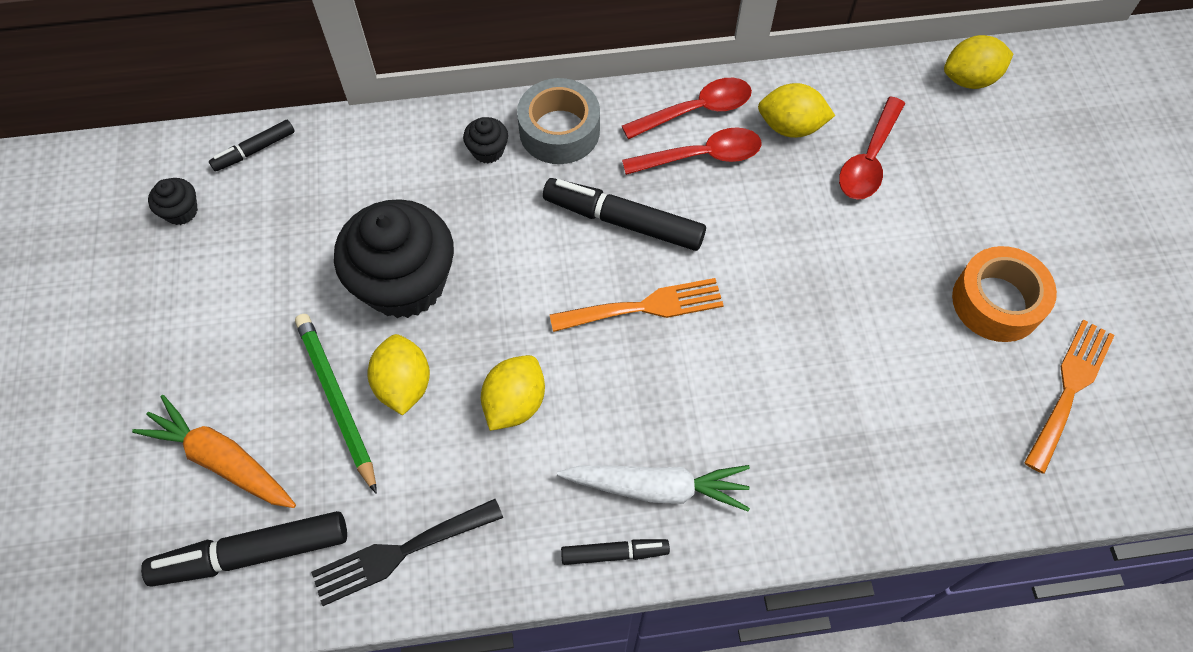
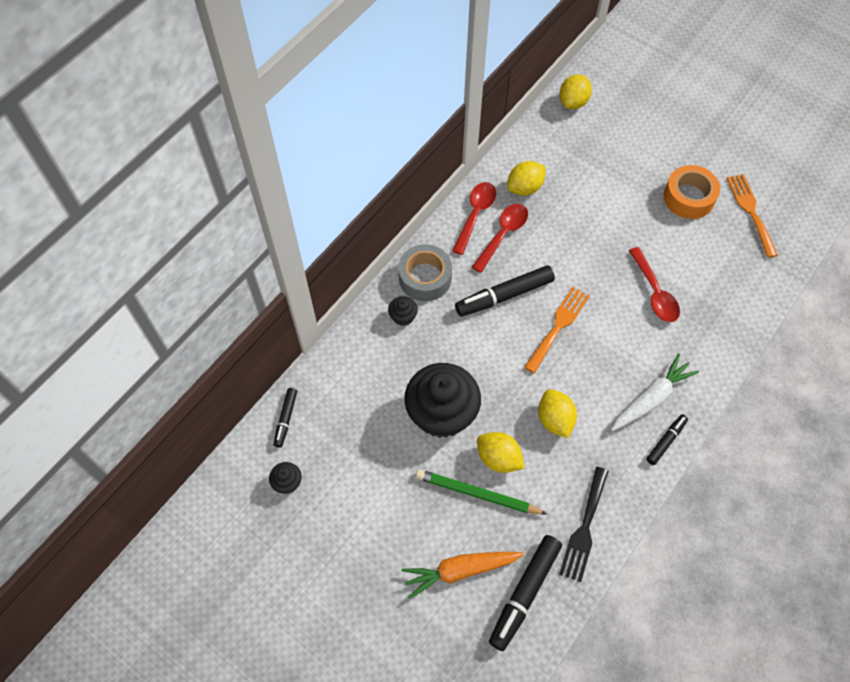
camera: 45 degrees left, 0 degrees up
(869, 159) = (573, 175): red spoon -> red spoon (654, 292)

